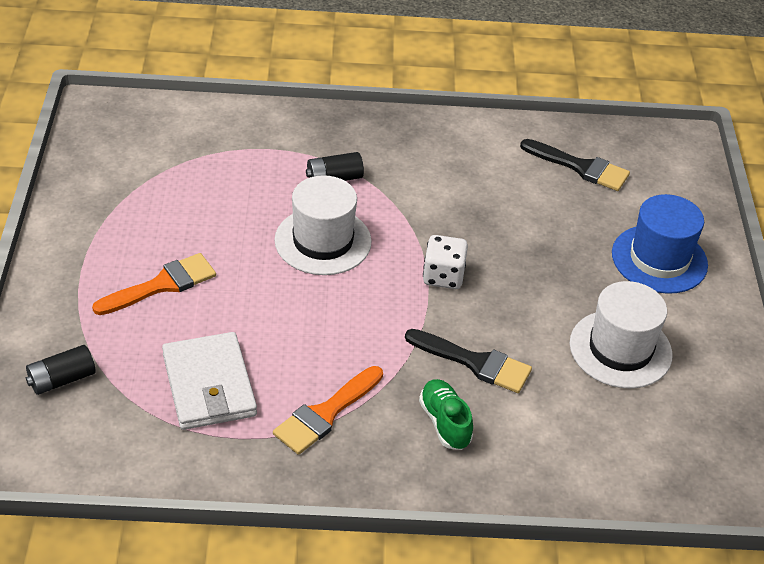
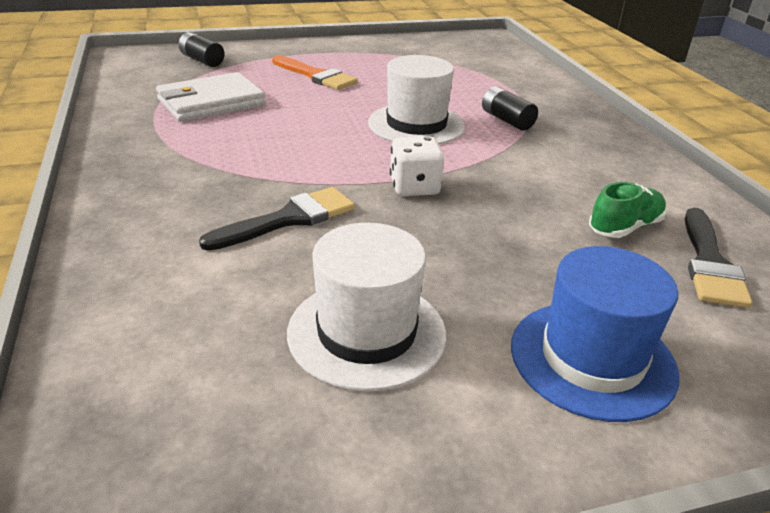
camera: 75 degrees right, 10 degrees down
(325, 414) = (189, 149): orange brush -> none
(445, 423) = (189, 210): green shoe -> green shoe (624, 227)
(475, 362) = (288, 219): black brush -> black brush turned 135 degrees counterclockwise

